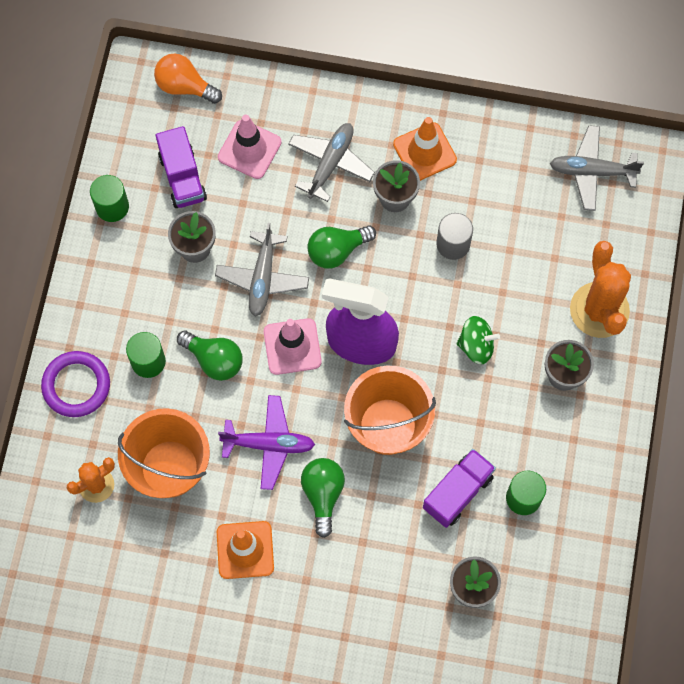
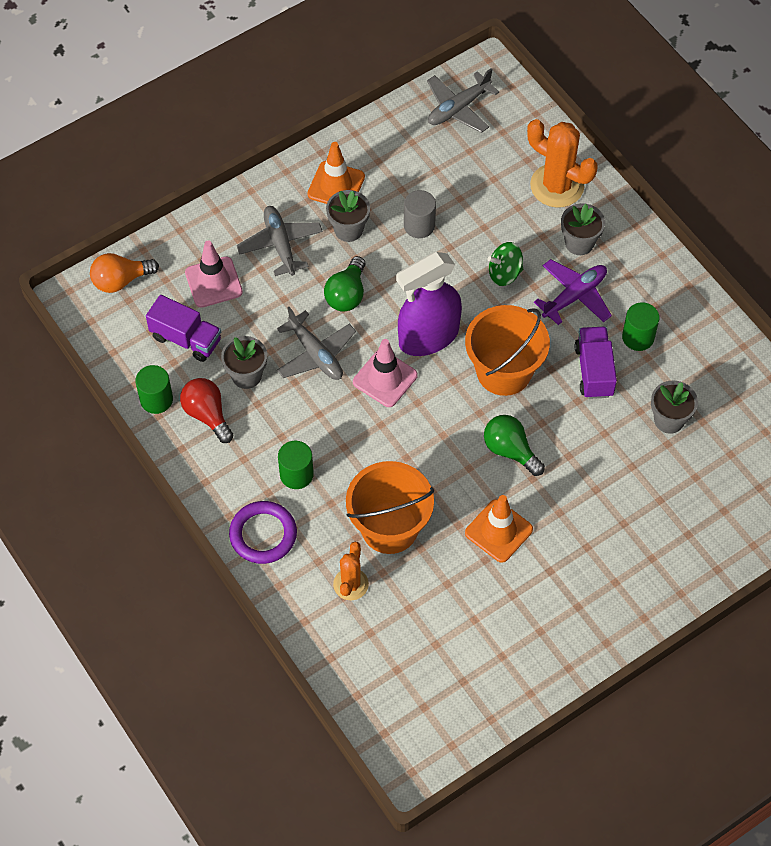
camera: 45 degrees left, 10 degrees down
(135, 253) = (207, 414): none -> red light bulb
(214, 360) = (341, 433): green light bulb -> none
(269, 444) = (439, 452): purple plane -> purple plane (574, 296)
(476, 346) = (504, 273): green spinning top -> green spinning top turned 150 degrees counterclockwise

